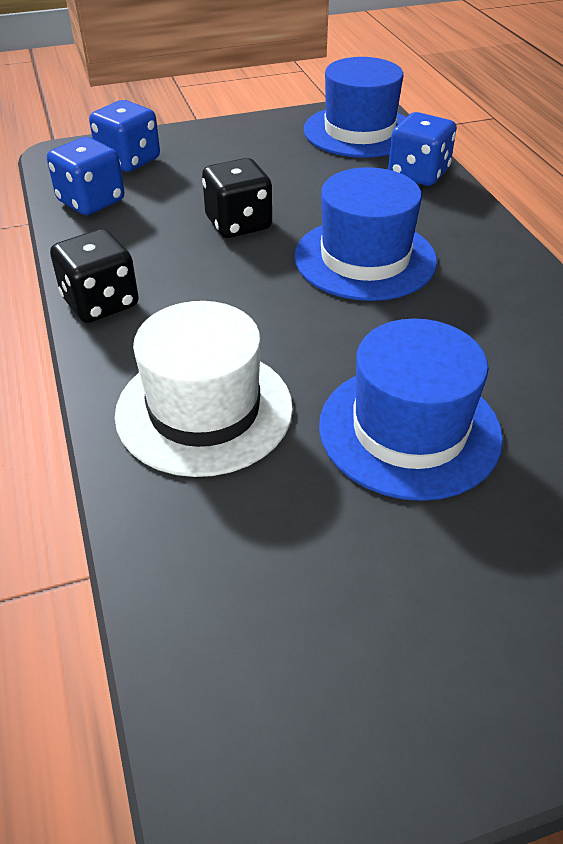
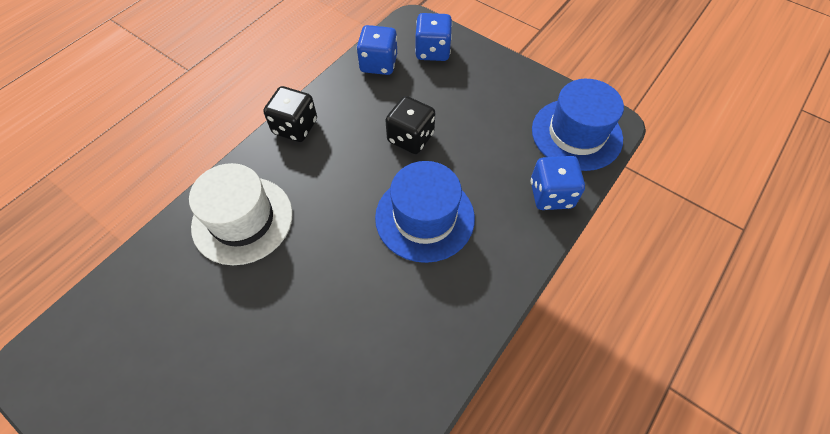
camera: 55 degrees right, 15 degrees up
(409, 430) = (281, 319): blue hat -> none

